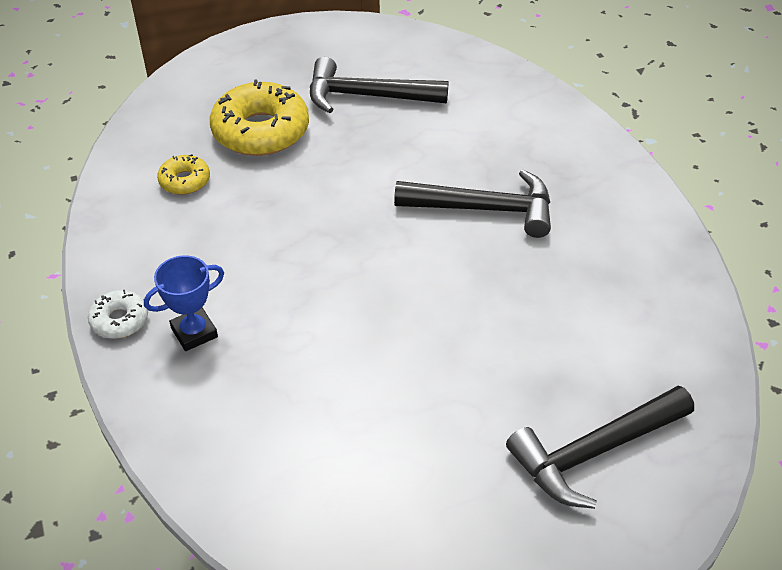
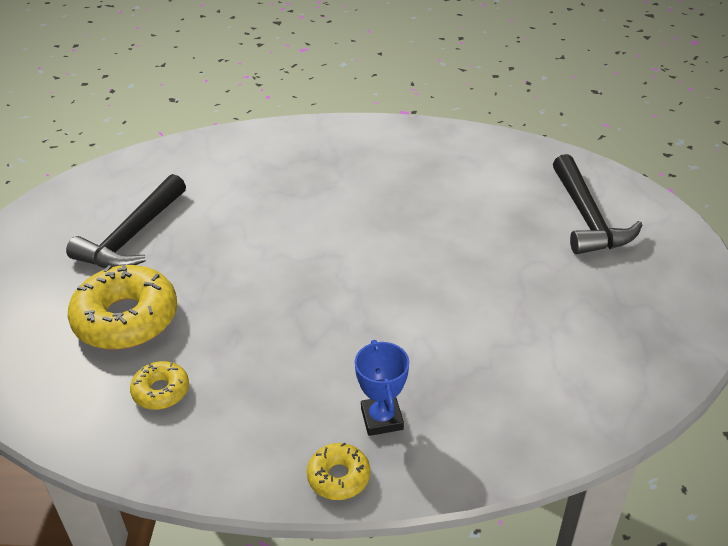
camera: 70 degrees left, 5 degrees down
(119, 320) = (338, 477): white donut -> yellow donut
(485, 209) = (326, 205): black hammer -> none

